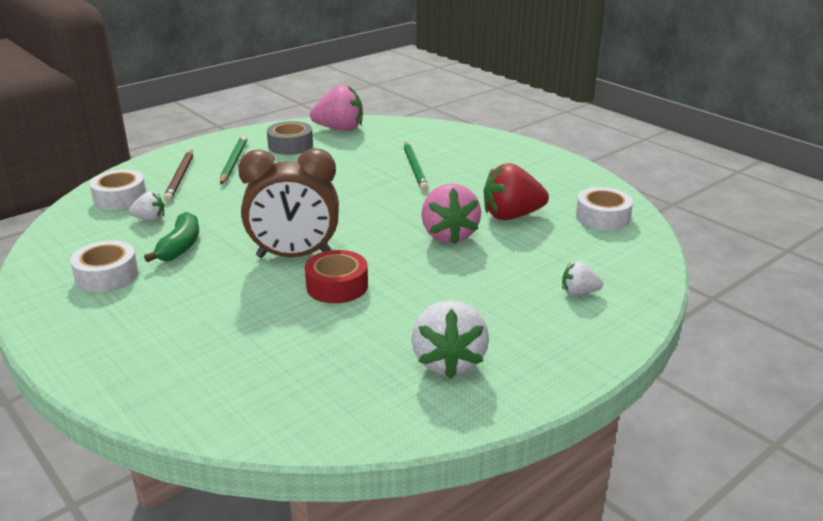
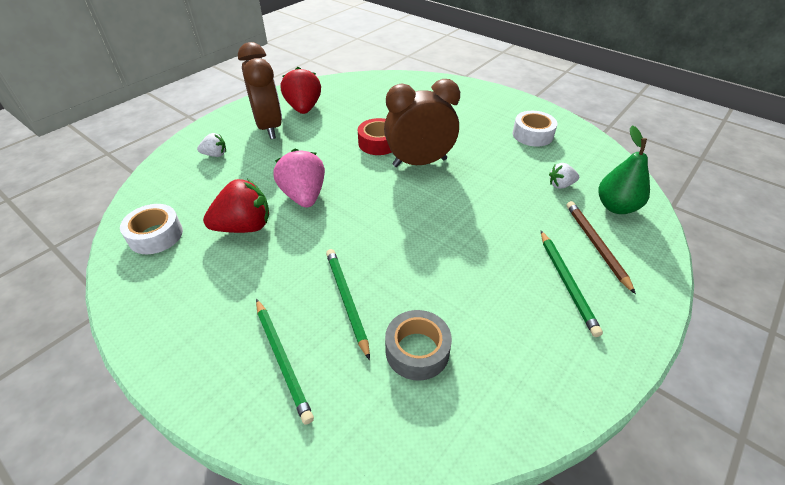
camera: 170 degrees right, 15 degrees up
(120, 198) = (616, 207): white tape -> green pear
(180, 247) = (508, 161): green banana -> none
(290, 145) = (527, 336): grey tape -> grey tape (417, 350)
(340, 129) = (485, 405): pink strawberry -> none
(448, 362) = (304, 108): white strawberry -> red strawberry
(464, 150) = (282, 359): none -> green pencil
(507, 329) = (269, 127): none -> brown clock

